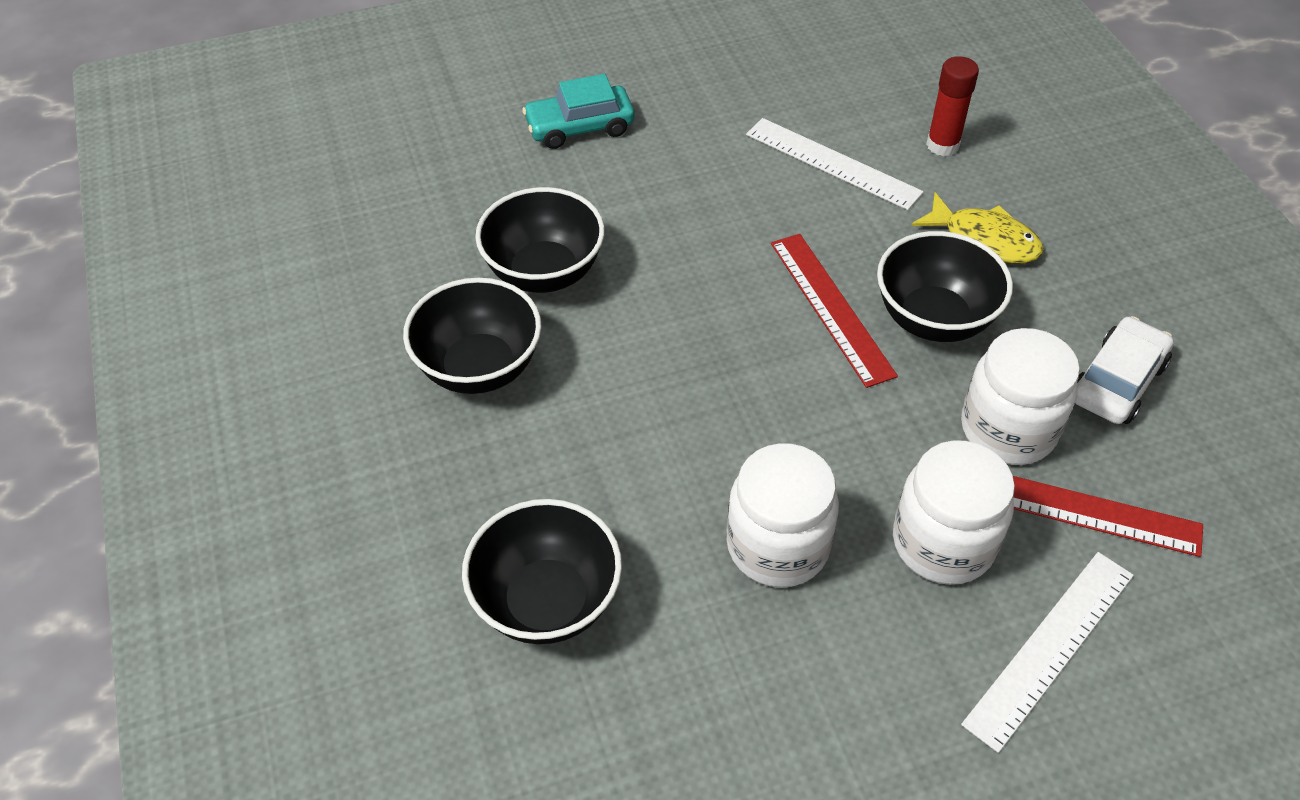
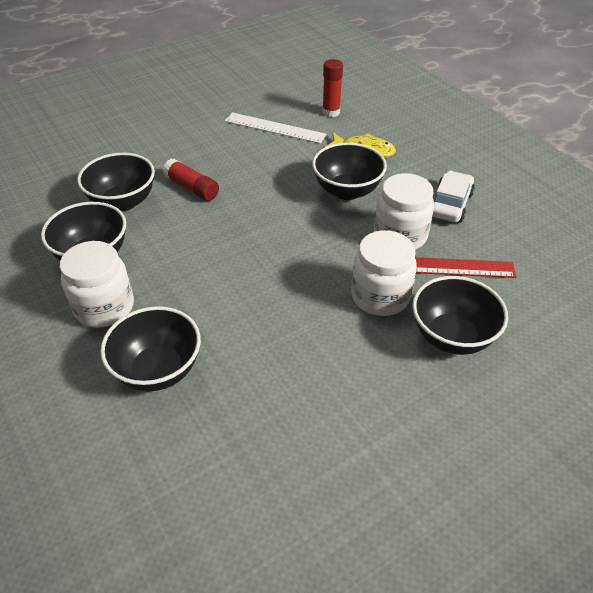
camera: 15 degrees left, 5 degrees down
(580, 127) = (130, 130): turquoise car -> none
(663, 264) = (192, 188): none -> red glue stick
(777, 546) = (289, 315): white jar -> white jar (104, 307)
(830, 307) = (290, 194): red ruler -> none
(1050, 648) = (452, 336): white ruler -> black bowl

